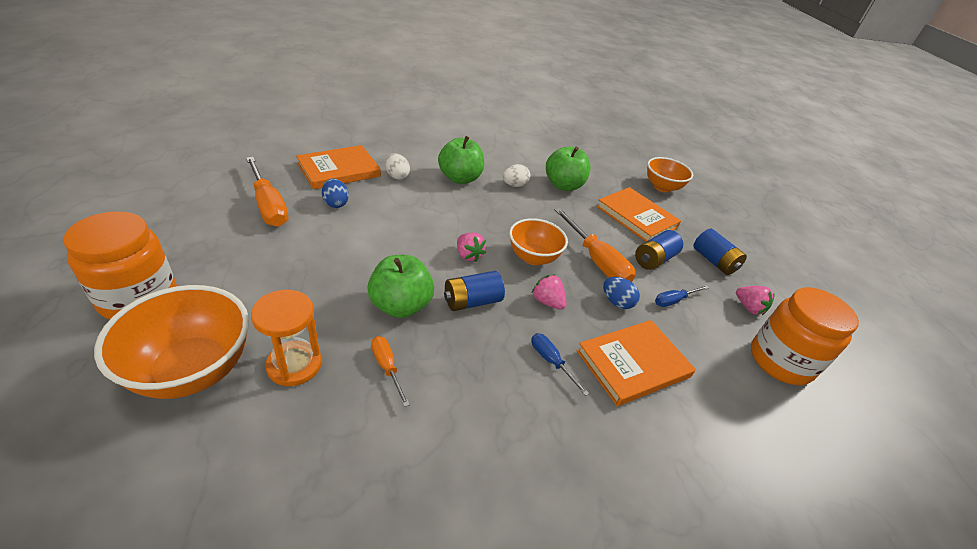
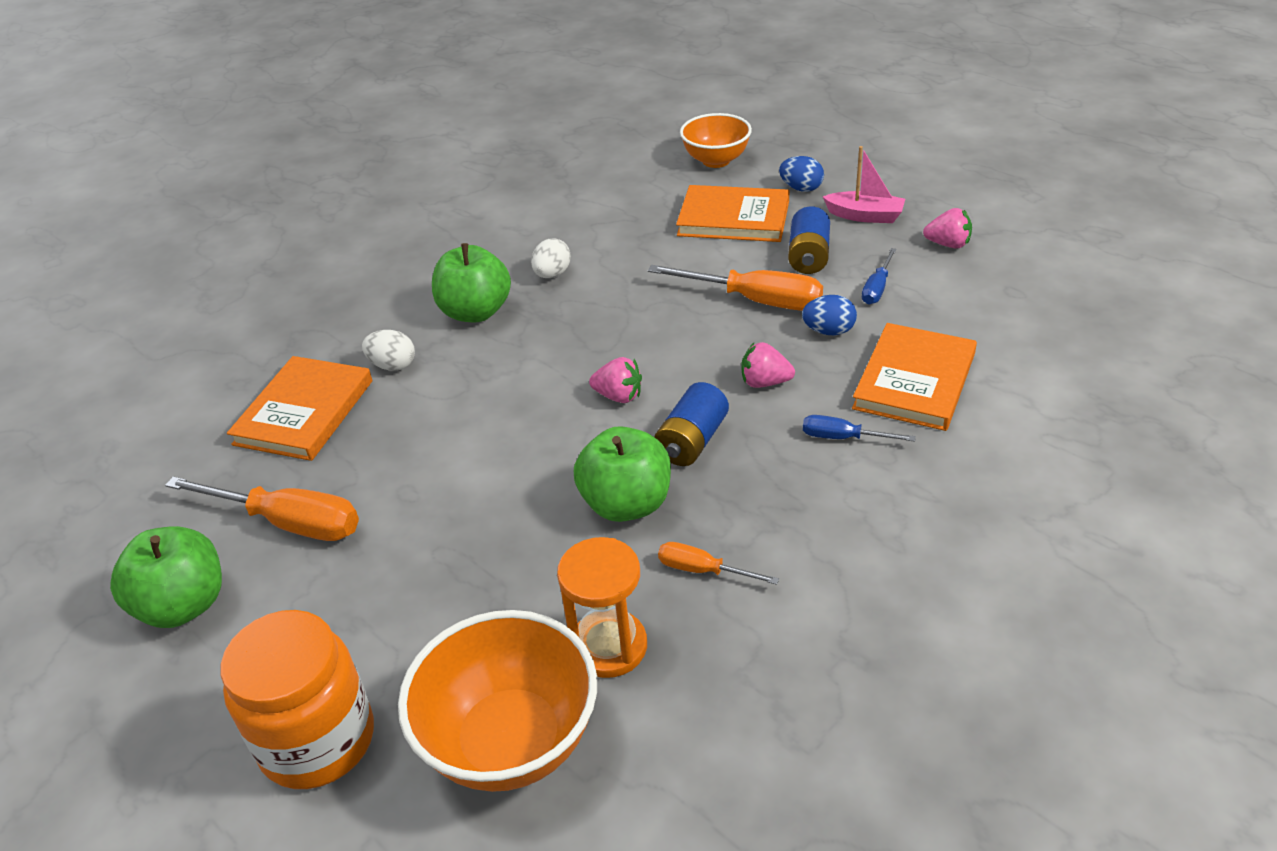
camera: 30 degrees left, 0 degrees up
(335, 203) = (371, 455): blue egg -> blue egg (801, 188)
(533, 257) = (688, 346): orange bowl -> none
(563, 185) = (608, 235): green apple -> green apple (183, 605)
(714, 261) = (865, 216): blue battery -> pink boat
(780, 361) = (1027, 279): orange jar -> none

